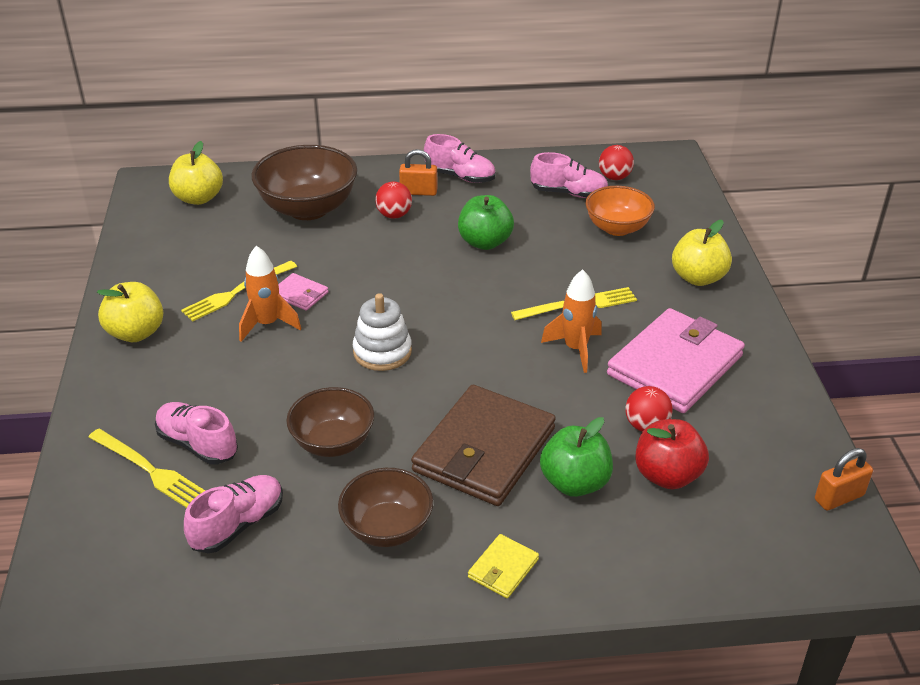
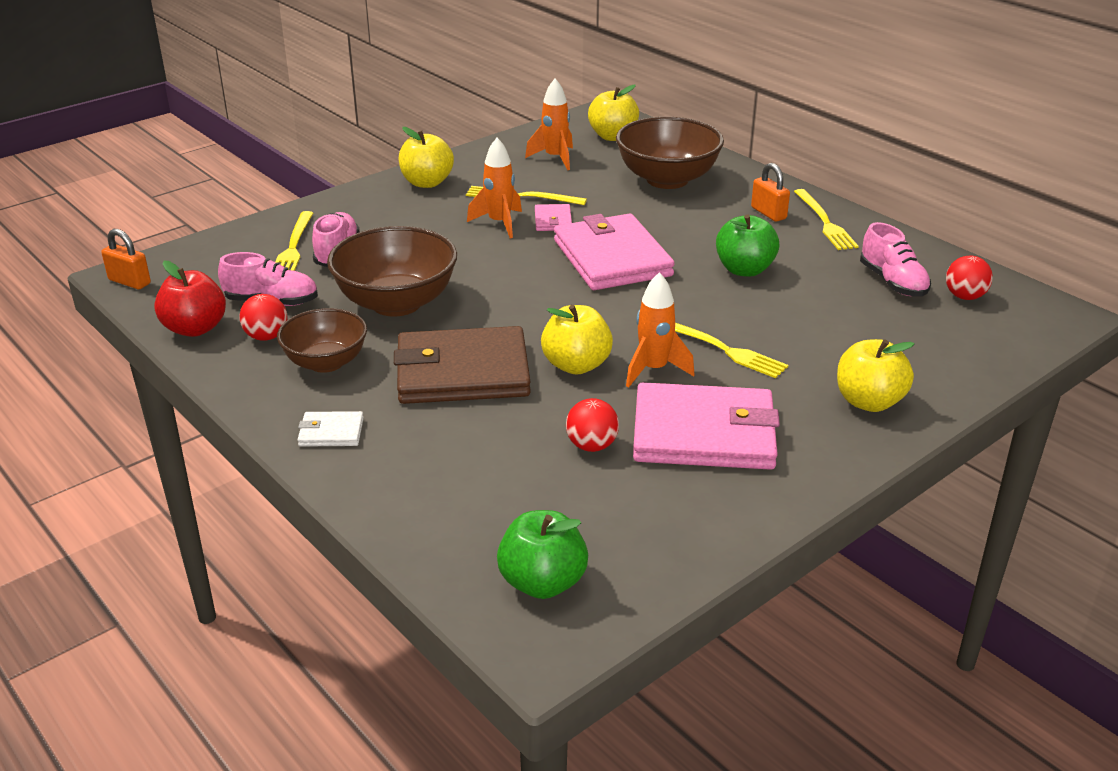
camera: 55 degrees right, 5 degrees down
(194, 244) = (555, 158): none -> orange rocket
(333, 442) = (396, 303): brown bowl -> brown bowl, size x1.55
(382, 352) = (528, 281): white stacking toy -> none
(394, 215) = (717, 216): red ball -> red ball (266, 336)
(396, 293) = (612, 258): none -> pink wallet
(460, 176) = (825, 222): pink shoe -> yellow fork
(503, 568) = (331, 432): yellow wallet -> white wallet
(533, 384) = (576, 365): none -> yellow apple
(574, 483) = (470, 432): green apple -> green apple (542, 582)
(617, 228) = (878, 327): orange bowl -> none
(667, 475) = (535, 481): red apple -> red apple (195, 328)
(839, 497) = (621, 604): orange padlock -> orange padlock (129, 282)

